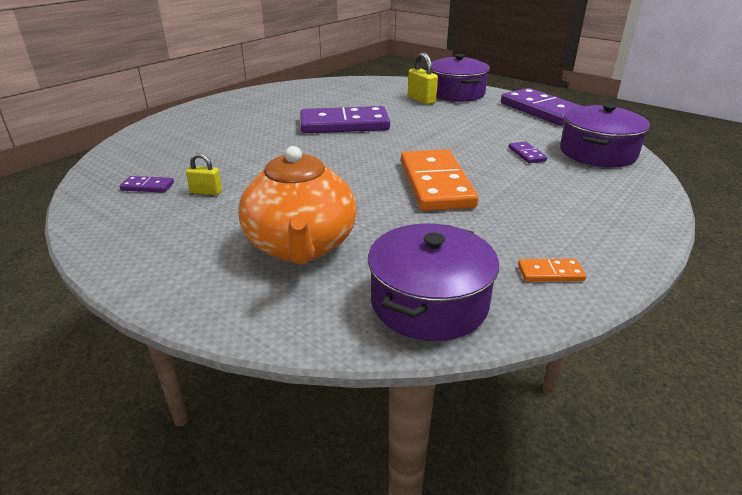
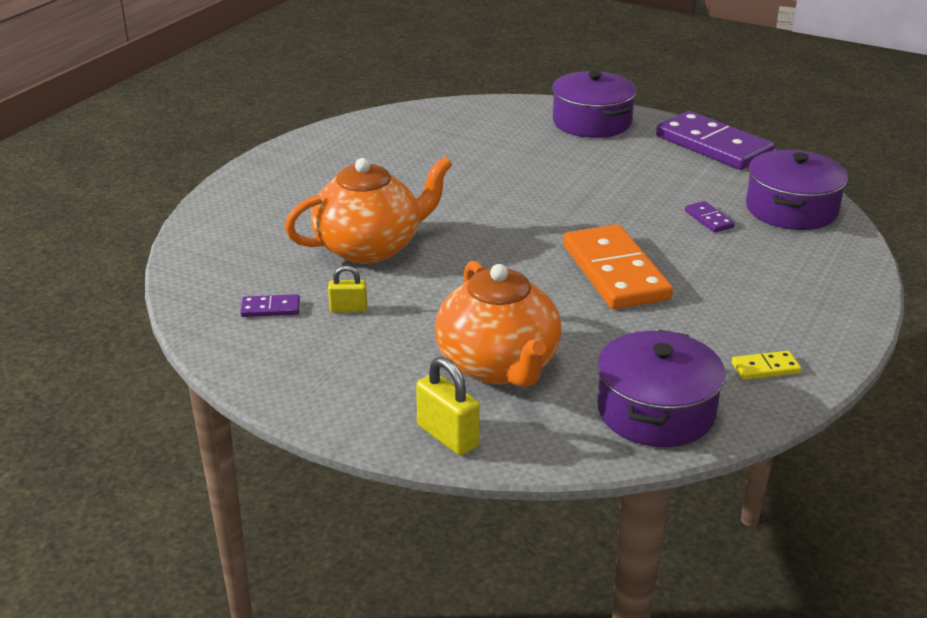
camera: 10 degrees left, 0 degrees up
(252, 153) = (370, 247): none -> orange teapot
(344, 124) = (465, 190): purple domino -> none
(421, 100) = (549, 138): yellow padlock -> yellow padlock (447, 436)
(550, 273) = (765, 368): orange domino -> yellow domino

